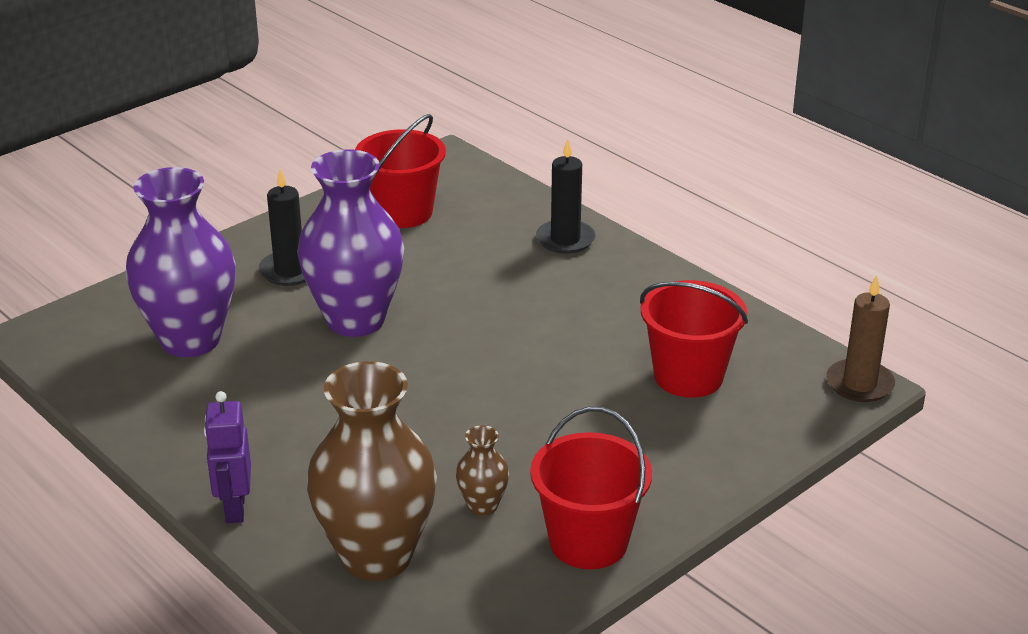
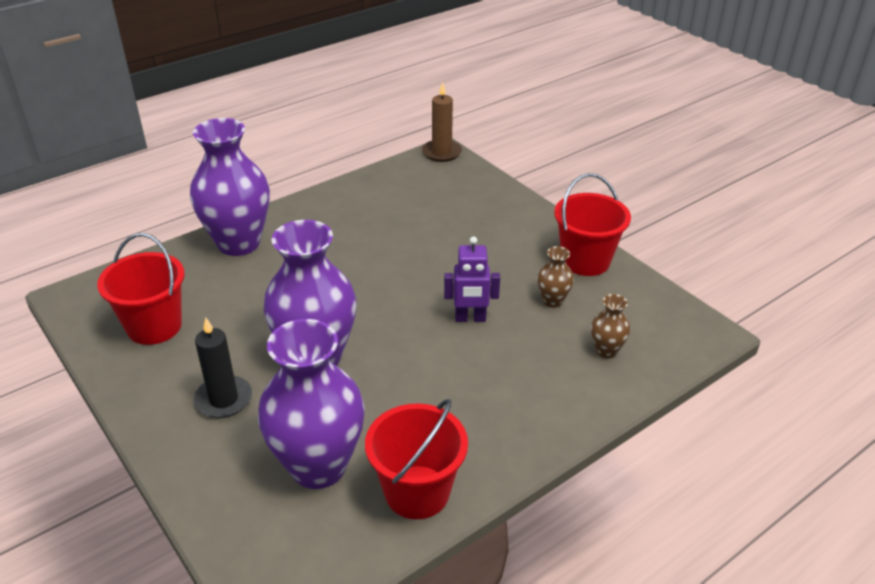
camera: 85 degrees left, 5 degrees up
(234, 508) = (558, 426): purple robot -> purple robot (470, 318)
(376, 556) = (606, 351): brown vase -> brown vase, size x0.44
(565, 240) = (238, 243): black candle -> purple vase
(688, 376) = (424, 208): red bucket -> red bucket (417, 492)

